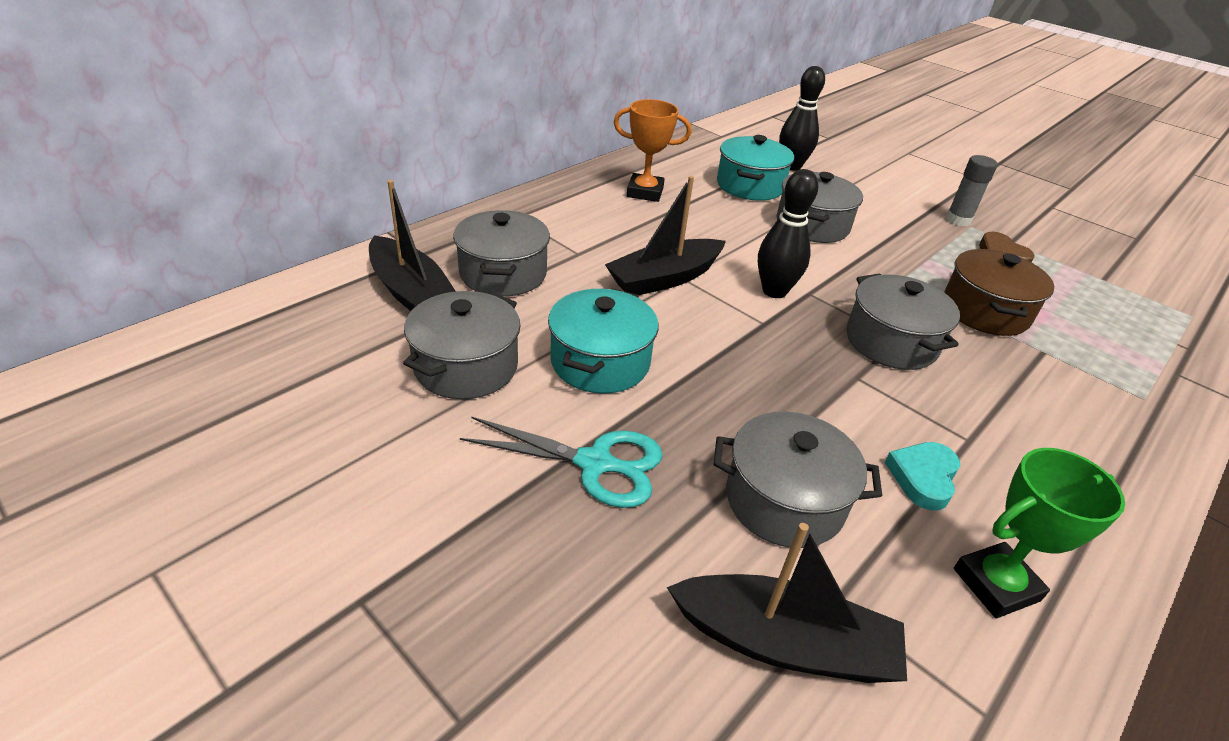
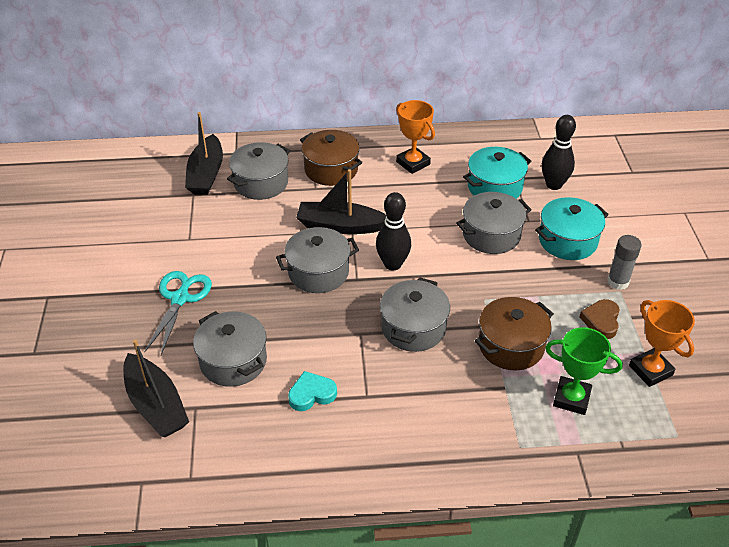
camera: 45 degrees right, 5 degrees up
(466, 366) = (184, 225): grey pot -> grey pot (318, 272)
(568, 228) = (331, 169): none -> brown pot
(595, 463) = (180, 298): turquoise scissors -> turquoise scissors turned 135 degrees counterclockwise
(600, 362) = (244, 254): turquoise pot -> turquoise pot (567, 241)
(996, 585) = (269, 450): green trophy -> green trophy (571, 398)
(1092, 275) = (650, 370): none -> orange trophy

